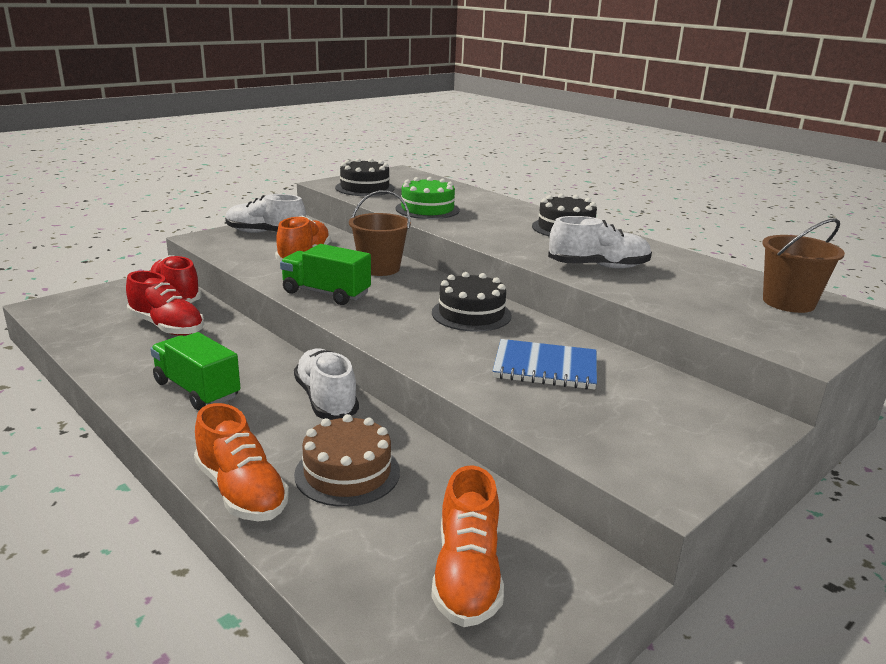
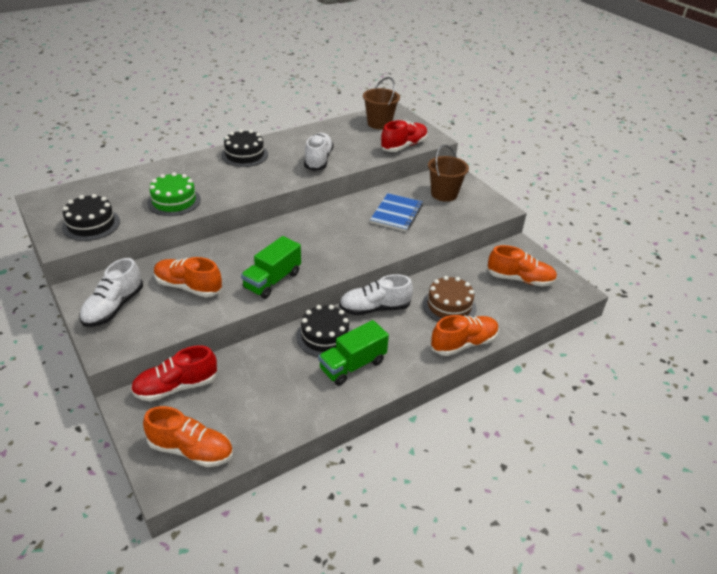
camera: 80 degrees left, 15 degrees up
(80, 312) = (191, 450): none -> orange shoe
(167, 327) = (243, 388): red shoe -> red shoe (404, 146)
(379, 268) = (231, 252): brown bucket -> brown bucket (444, 194)
(471, 314) = (324, 225): black cake -> black cake (325, 336)

